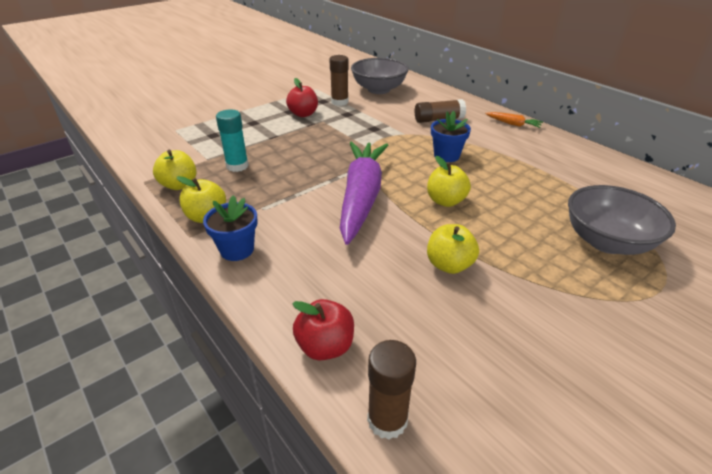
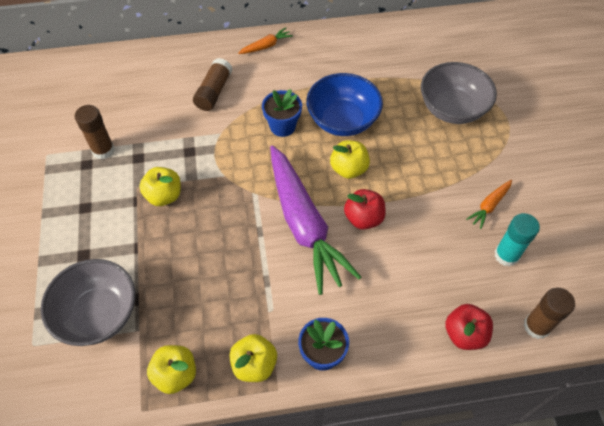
camera: 60 degrees left, 20 degrees up
(237, 166) = (175, 306): turquoise glue stick -> turquoise glue stick (506, 255)
(303, 114) = (104, 197): red apple -> red apple (363, 218)
(361, 197) = (304, 224): purple carrot -> purple carrot turned 150 degrees counterclockwise
(379, 89) = (104, 100): grey bowl -> grey bowl (98, 314)
(449, 265) = (425, 214): yellow apple -> yellow apple (164, 196)
(493, 181) = (342, 120): none -> blue bowl
(517, 313) = (489, 206): none -> orange carrot

